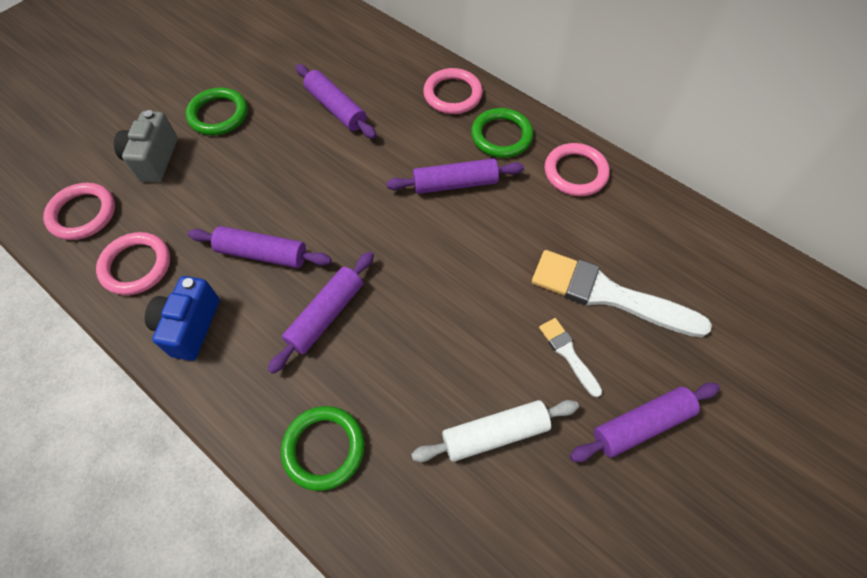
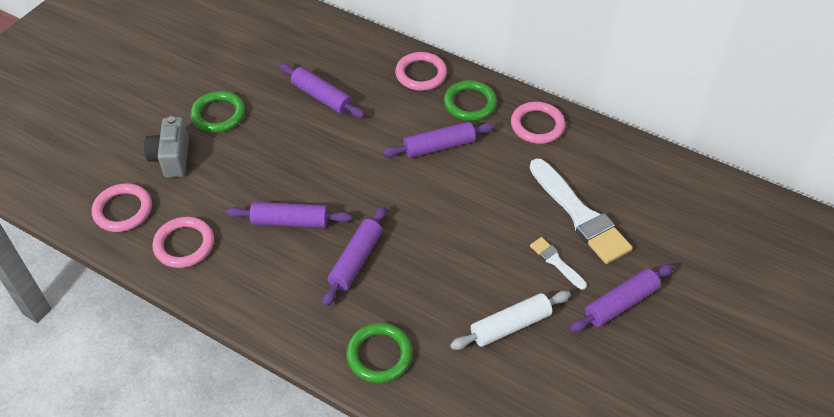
camera: 10 degrees left, 10 degrees down
(190, 326) = (245, 284): blue camera -> none
(608, 295) = (580, 215): white brush -> white brush turned 135 degrees counterclockwise

